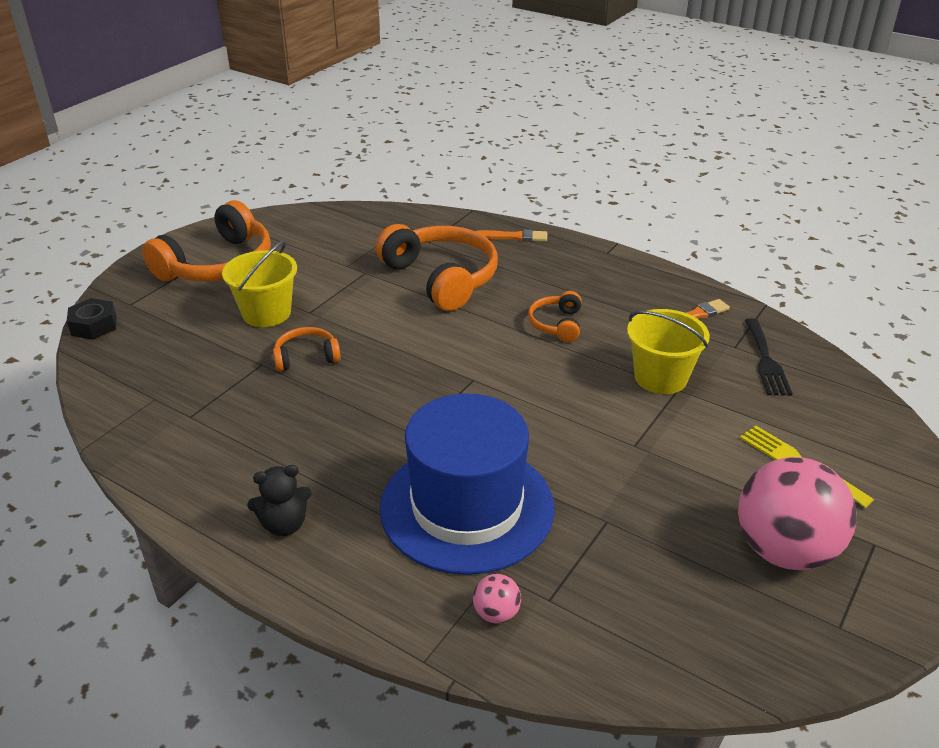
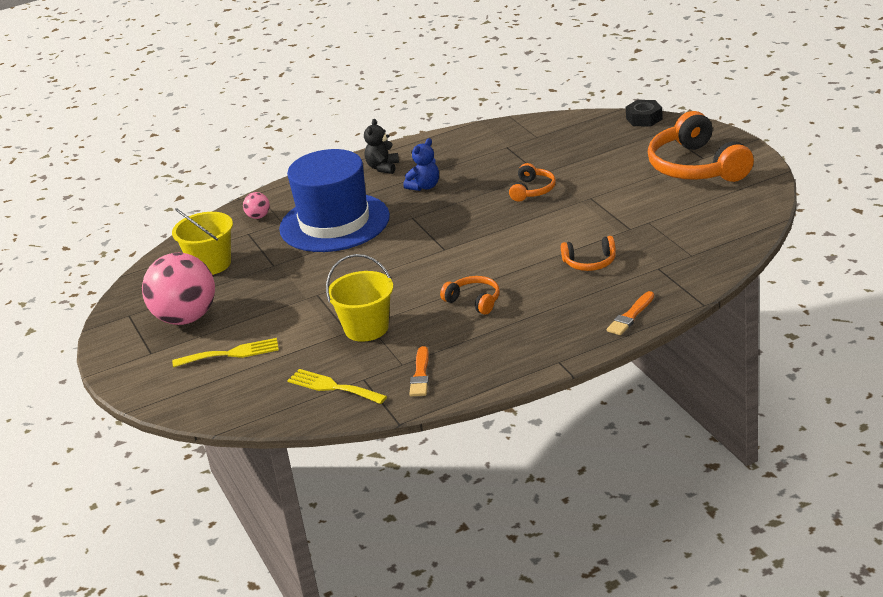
camera: 125 degrees right, 5 degrees down
(266, 313) = (604, 181): yellow bucket -> yellow bucket (211, 264)
(329, 454) = (424, 186): none -> blue teddy bear
(441, 278) = (590, 262): orange headphones -> orange headphones, size x0.49
(766, 361) = (333, 387): black fork -> yellow fork

